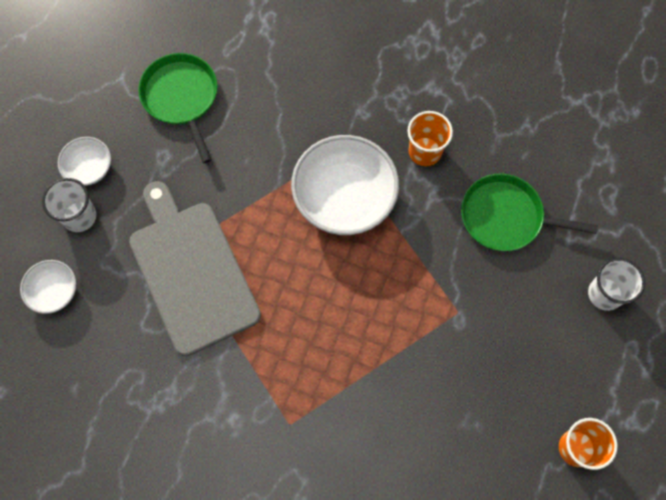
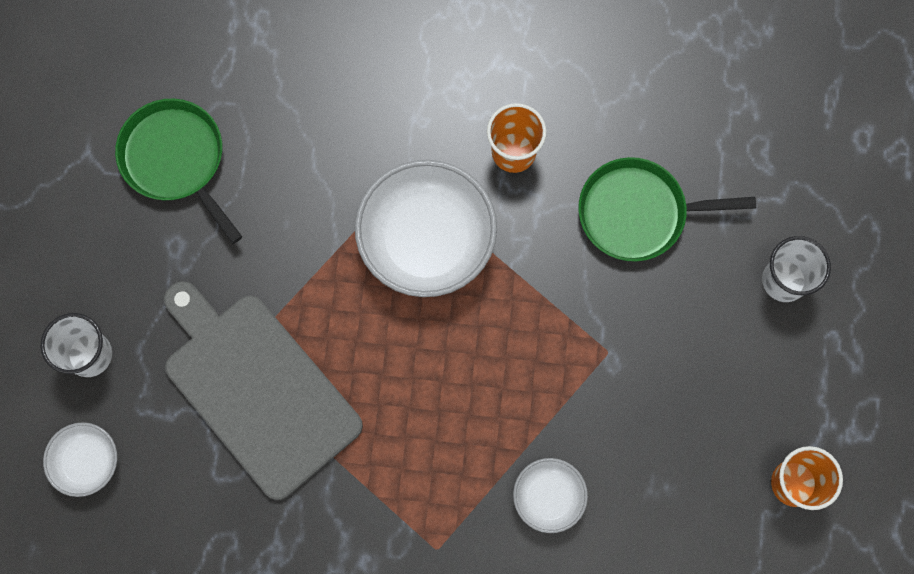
camera: 15 degrees left, 5 degrees up
(89, 168) = (82, 286): white bowl -> white bowl (548, 497)

